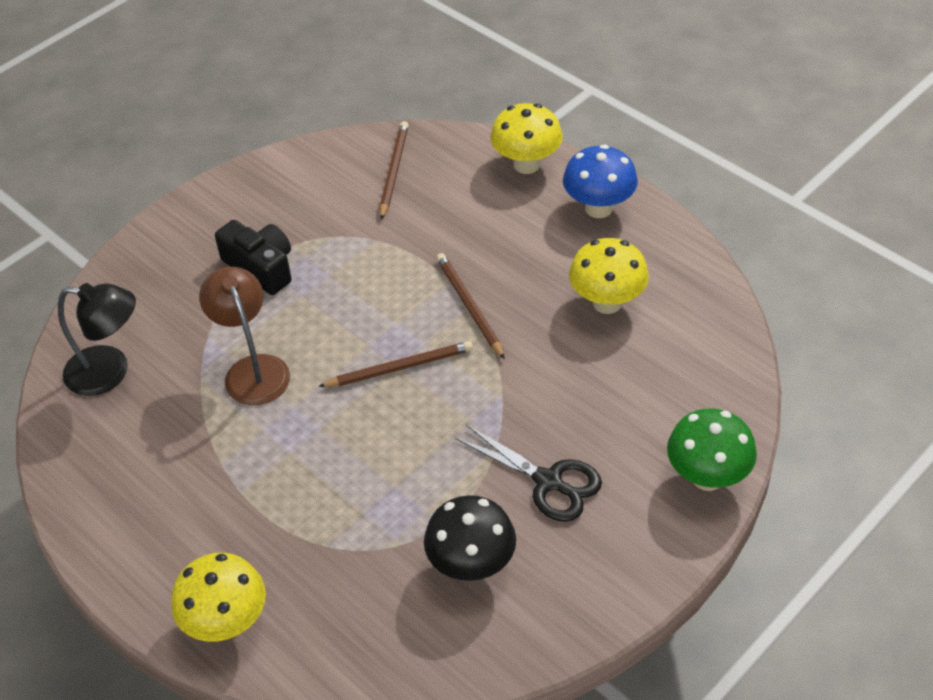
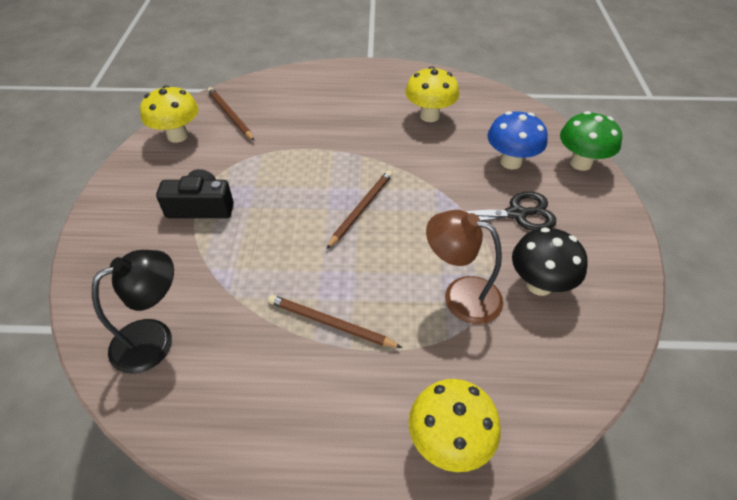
camera: 45 degrees left, 0 degrees up
(253, 369) = (267, 268): brown lamp -> brown lamp (460, 295)
(469, 306) = (361, 156): brown pencil -> brown pencil (330, 323)
(526, 164) = (305, 78): yellow mushroom -> yellow mushroom (178, 136)
(598, 208) = (369, 79): blue mushroom -> blue mushroom (510, 162)

